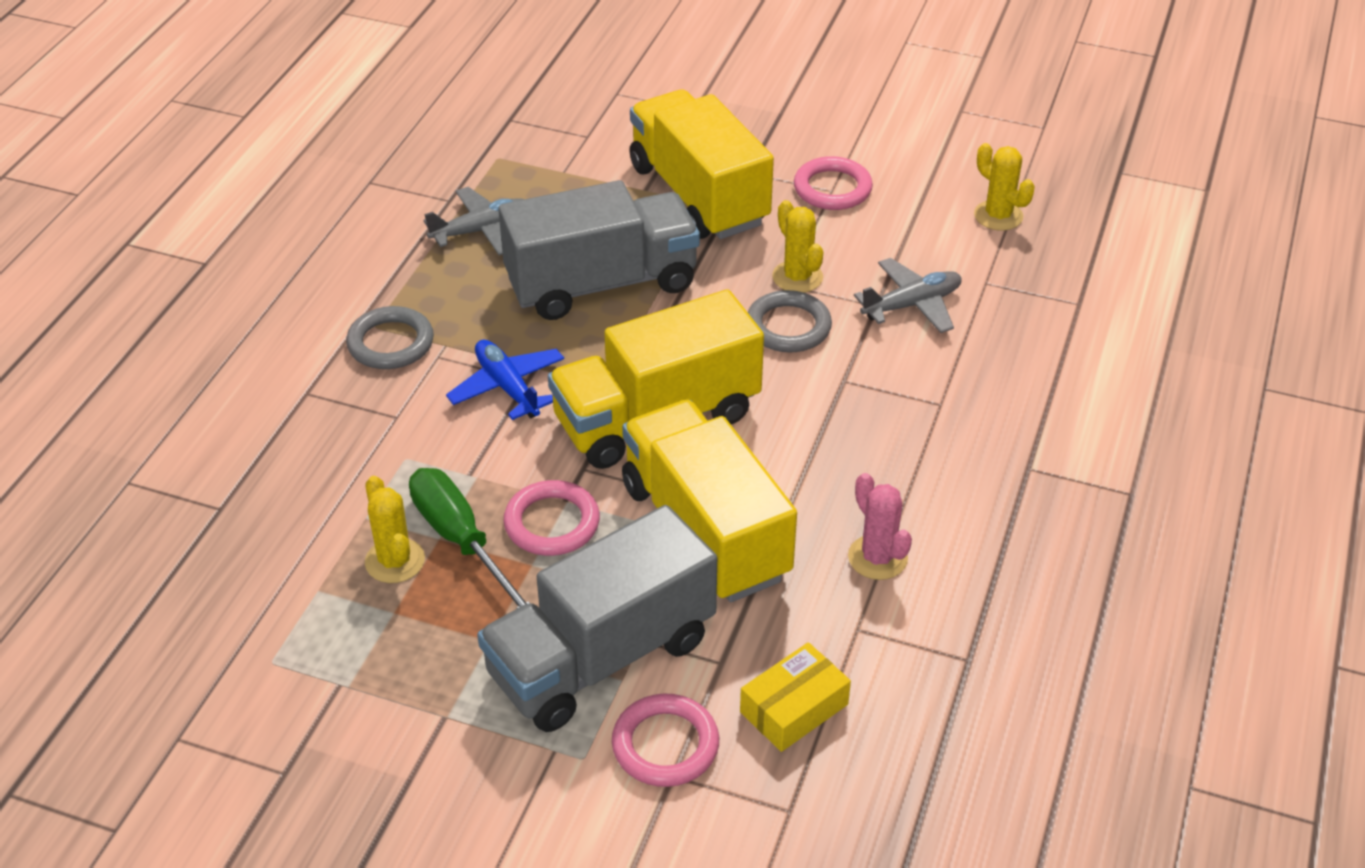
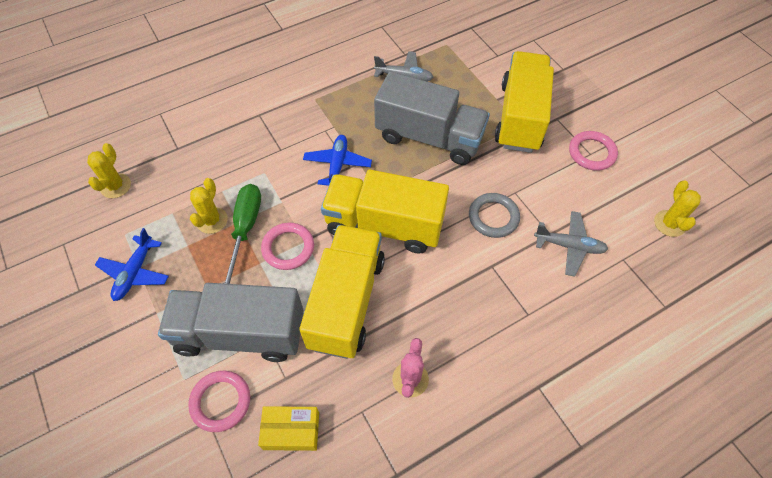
camera: 40 degrees right, 15 degrees up
(351, 694) = (135, 272): none -> blue plane
(390, 343) = (313, 111): grey ring -> none
(797, 277) = (525, 192): yellow cactus -> yellow cactus (115, 186)

